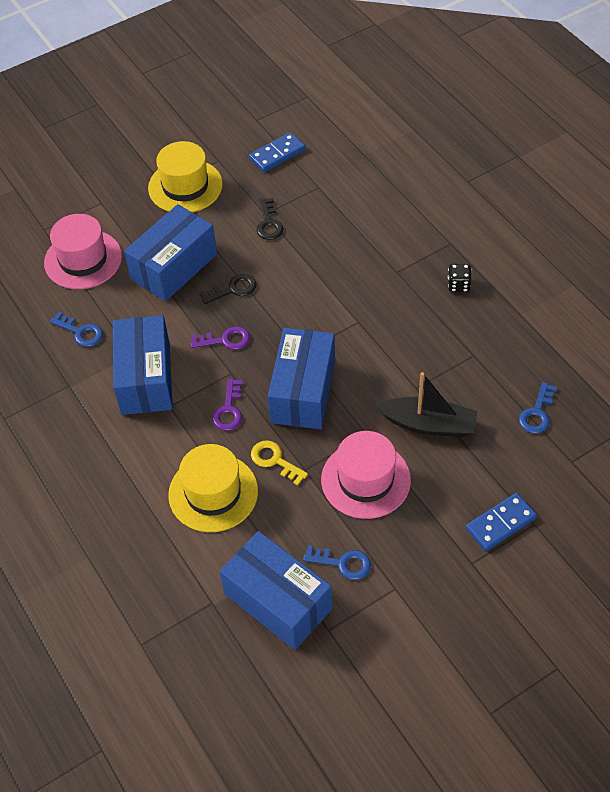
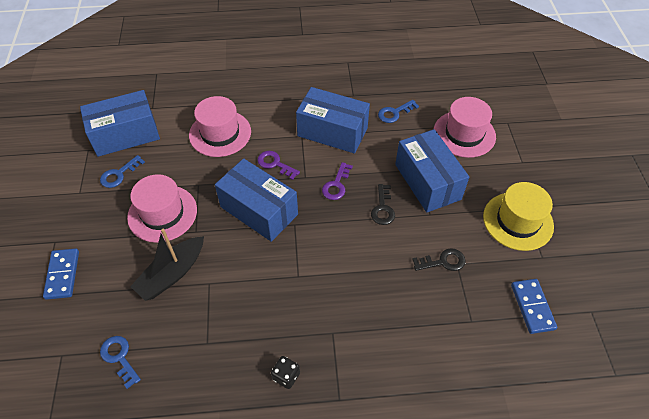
camera: 115 degrees right, 0 degrees up
(213, 493) = (220, 133): yellow hat -> pink hat
(269, 223) = (443, 261): black key -> black key turned 150 degrees clockwise
(275, 460) = (217, 172): yellow key -> none

